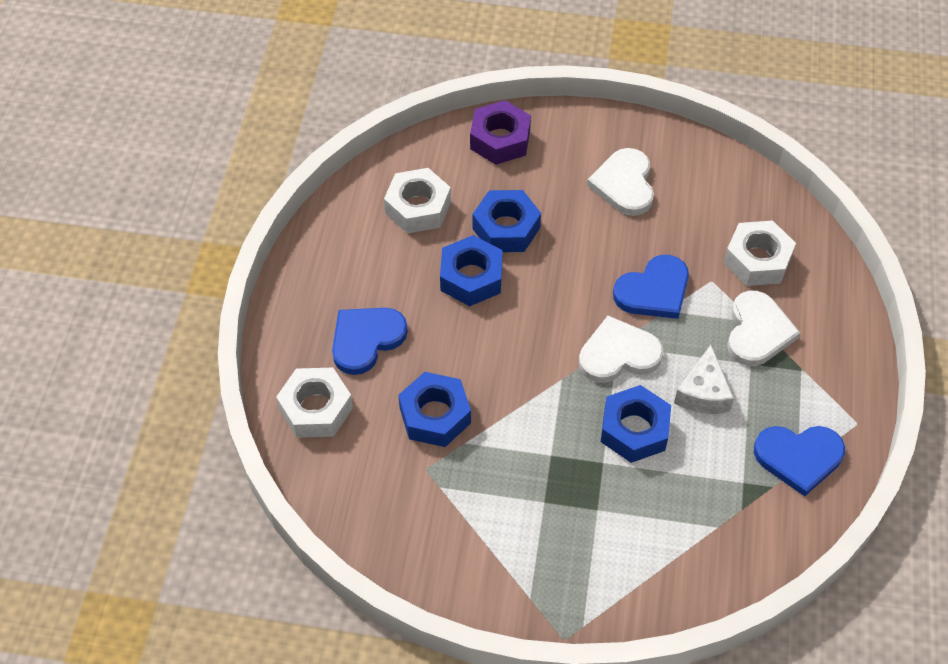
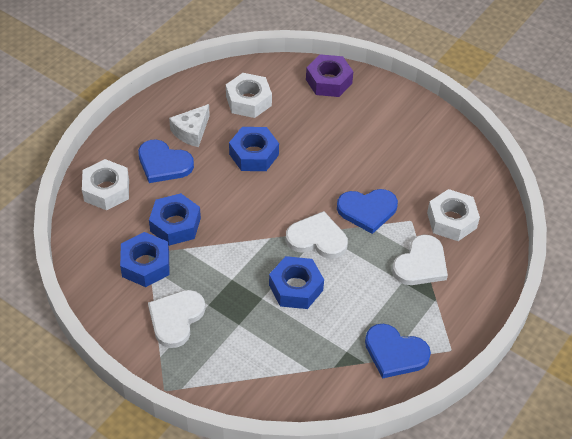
camera: 25 degrees right, 5 degrees down
(366, 339) = (164, 163): blue heart -> blue heart turned 135 degrees counterclockwise
(506, 228) = (296, 134): blue nut -> blue nut (145, 264)
(624, 184) = (392, 139): white heart -> white heart (176, 318)
(703, 393) = (357, 285): white cheese -> white cheese (191, 132)

